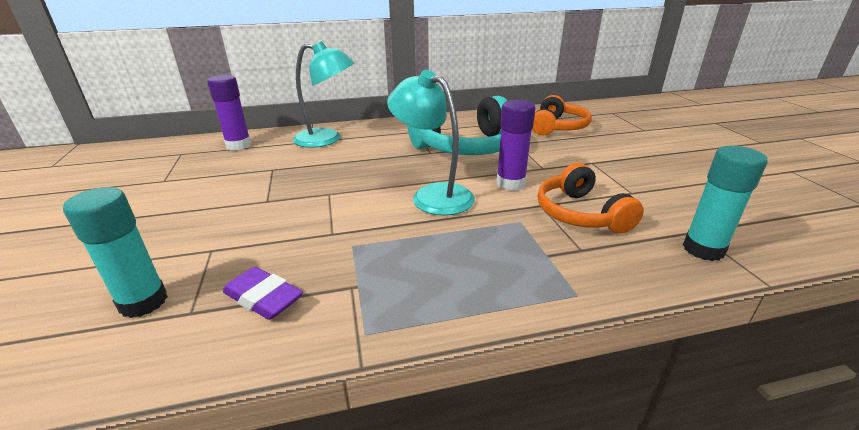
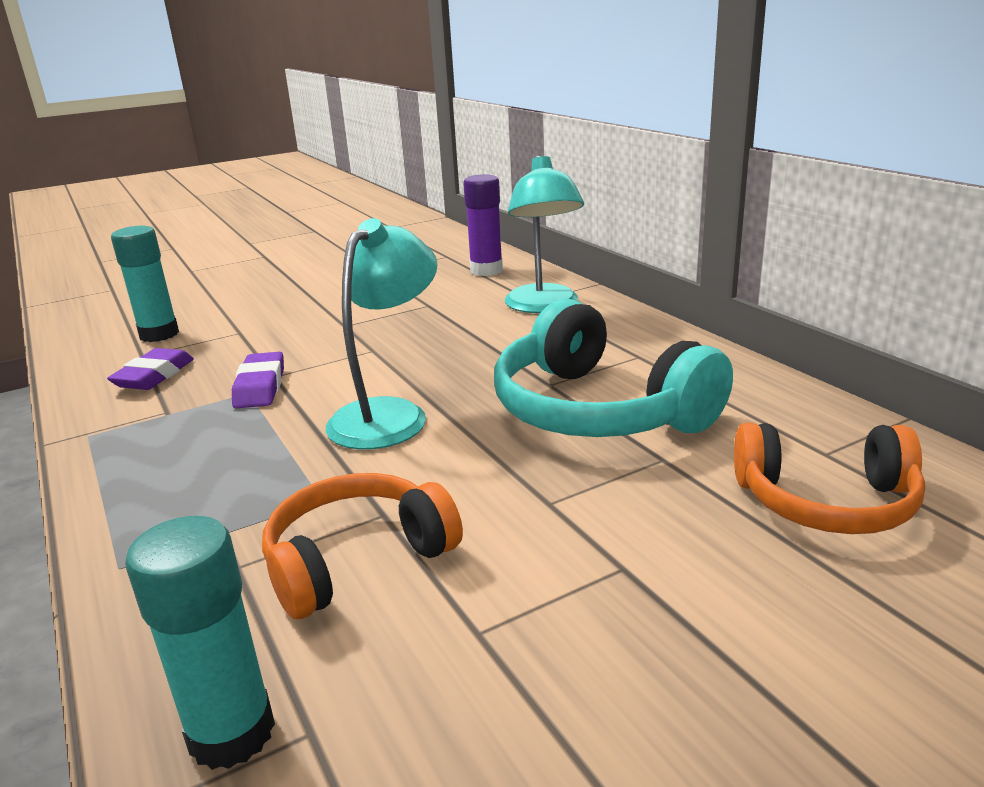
camera: 75 degrees right, 5 degrees down
(348, 239) = (260, 387): none -> purple eraser
(510, 183) = (456, 473): purple glue stick -> none

